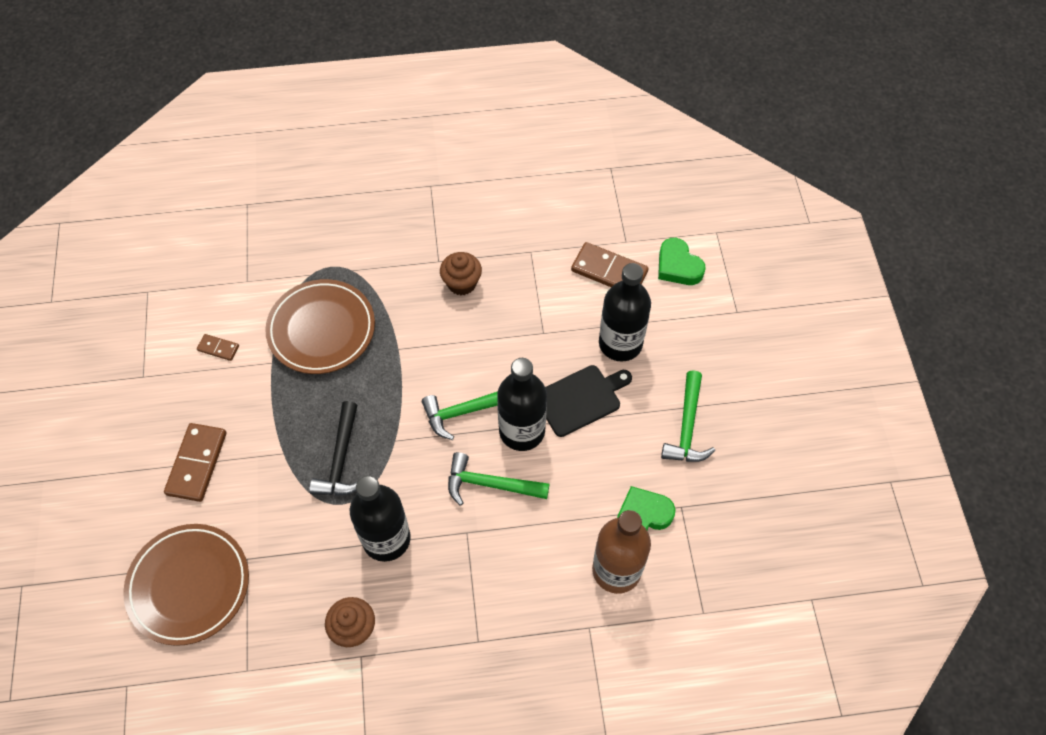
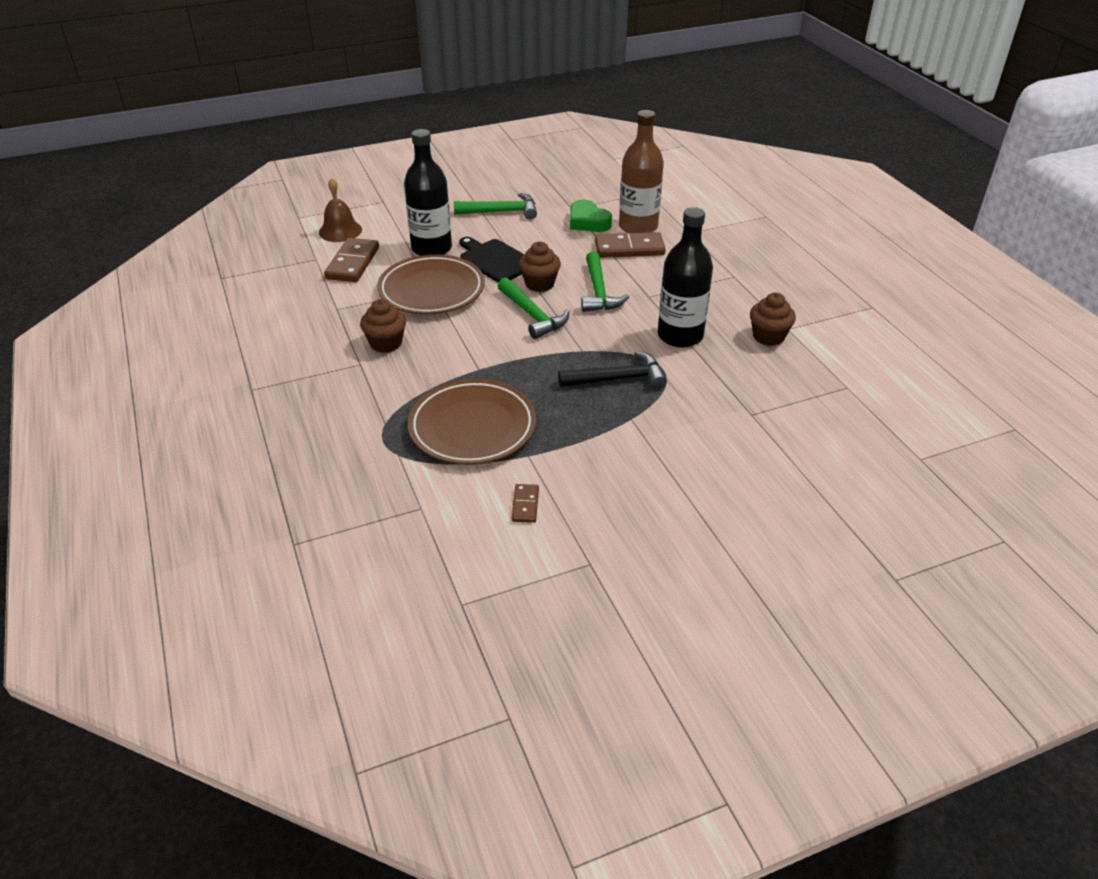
camera: 105 degrees left, 20 degrees down
(189, 585) = (802, 445): brown plate -> brown plate (431, 290)
(196, 463) = (675, 479): brown domino -> brown domino (629, 248)
(522, 431) = (539, 284): black bottle -> brown cupcake
(678, 266) = (340, 231): green heart -> brown bell

